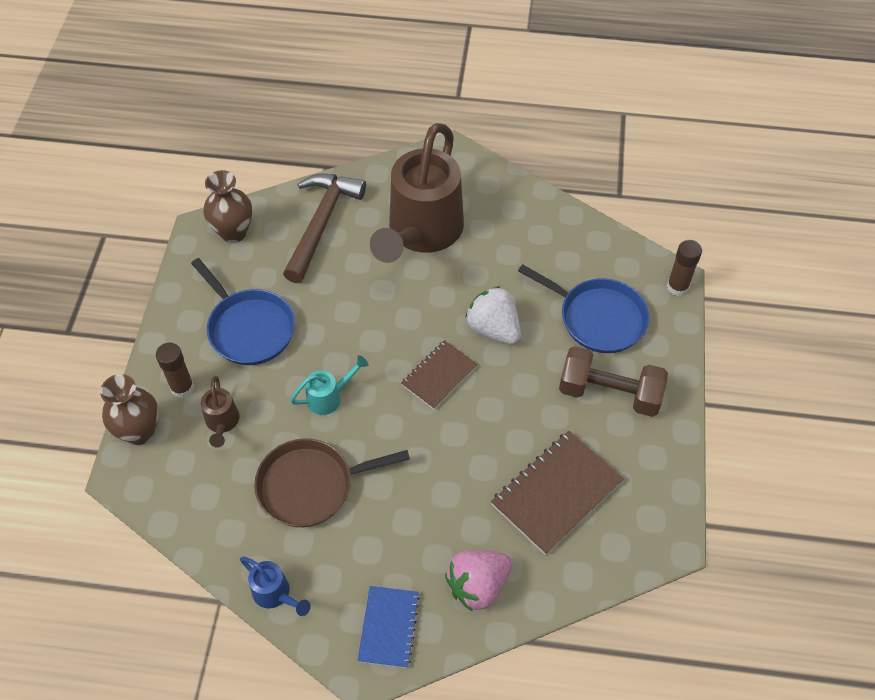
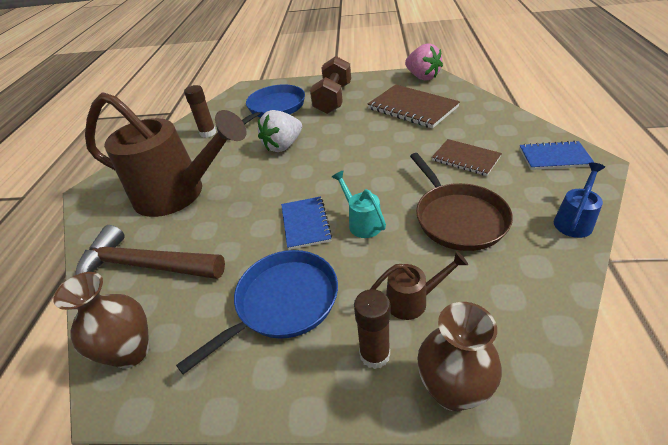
camera: 90 degrees left, 15 degrees down
(341, 348) = (305, 224): none -> blue notebook
(439, 376) = (329, 165): brown notebook -> brown notebook (465, 159)
(478, 585) = (495, 127): pink strawberry -> pink strawberry (422, 77)
(677, 287) = (252, 86): brown glue stick -> brown glue stick (208, 133)

